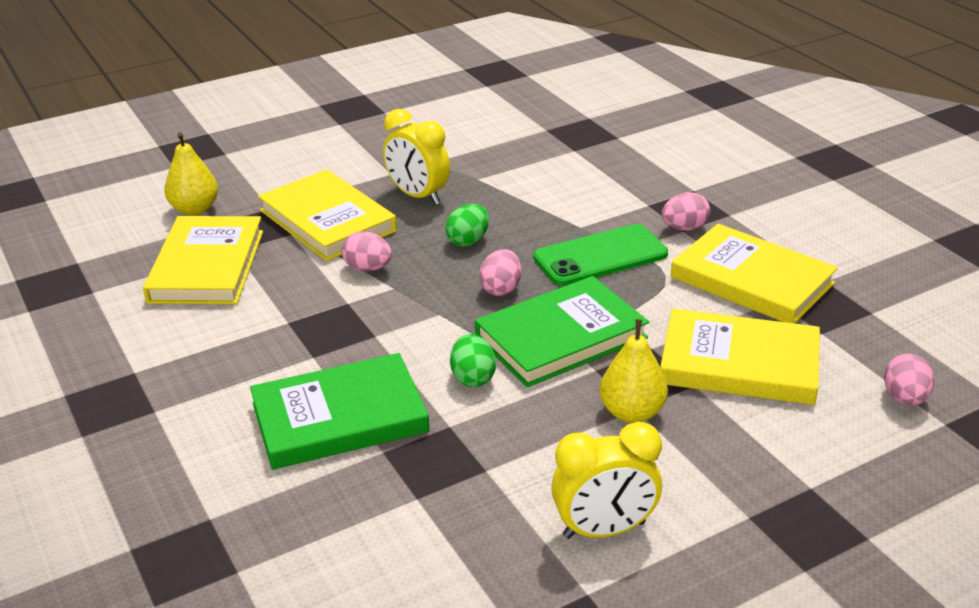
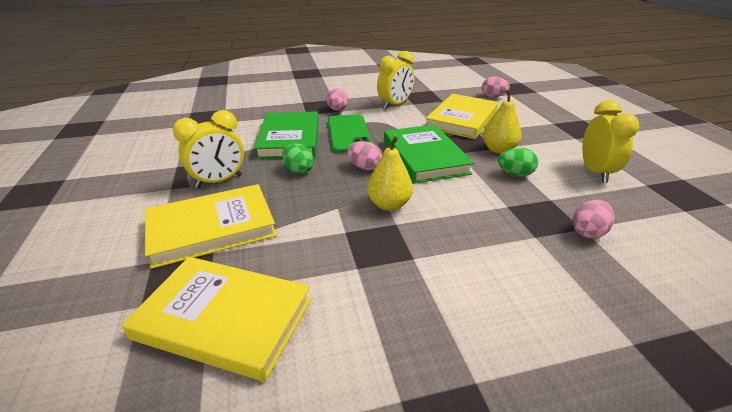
camera: 75 degrees left, 0 degrees up
(195, 209) = (91, 322): yellow pear -> yellow pear (389, 205)
(339, 417) = (496, 252): green book -> green book (290, 139)
(368, 268) = (303, 216): pink egg -> pink egg (588, 232)
(473, 378) = (458, 190): green egg -> green egg (515, 174)
(751, 280) = (395, 105): yellow book -> yellow clock

